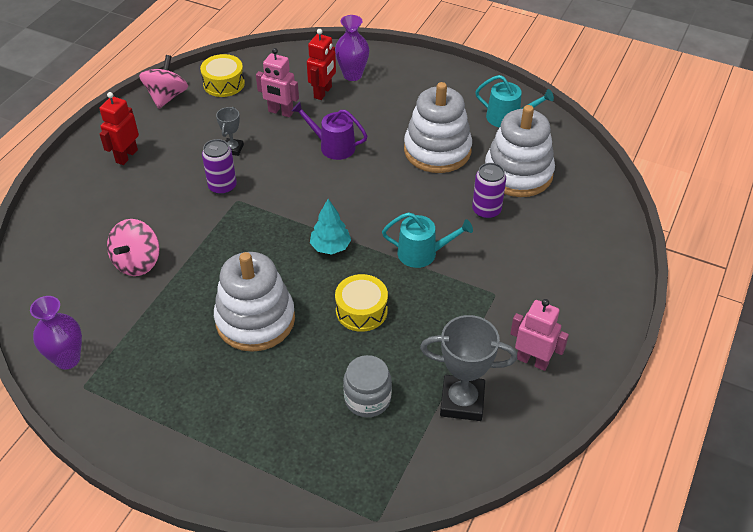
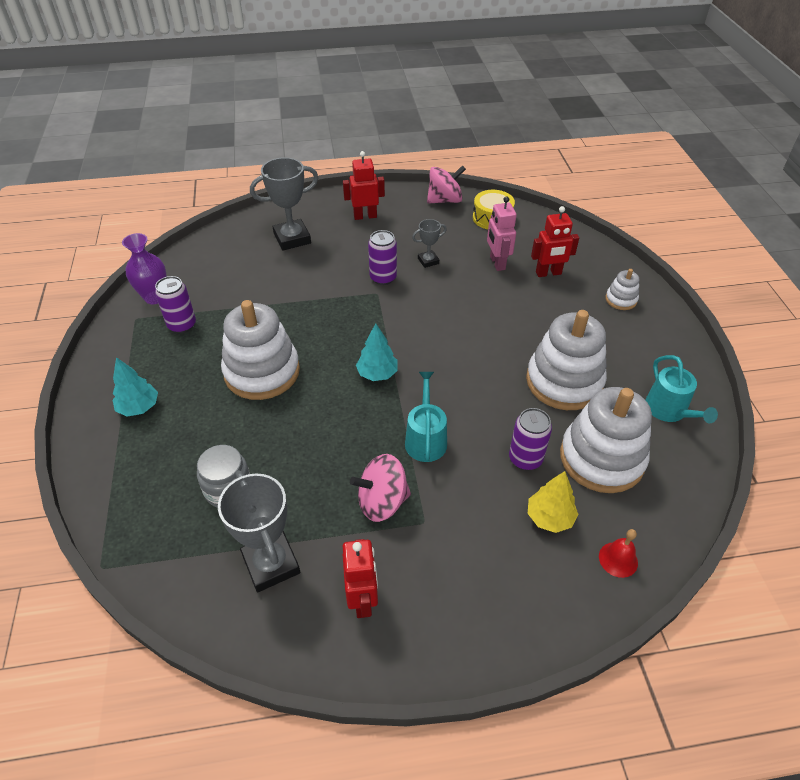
camera: 55 degrees right, 0 degrees up
(98, 219) = (292, 238): none -> grey trophy
(133, 353) = (182, 325): none -> purple can
(137, 262) = (268, 279): pink spinning top -> pink spinning top (382, 502)
(213, 428) = (139, 407): none -> turquoise tree
(333, 146) = (493, 313): purple watering can -> none
(352, 75) = (591, 278): purple vase -> none
(361, 310) = (323, 432): yellow drum -> none
(389, 74) = (621, 300): none -> white stacking toy
(422, 253) = (425, 439): turquoise watering can -> turquoise watering can turned 150 degrees counterclockwise
(532, 360) = (363, 600): pink robot -> red robot
(543, 227) = (549, 517): none -> yellow tree
(598, 214) = (618, 559): none -> red bell

